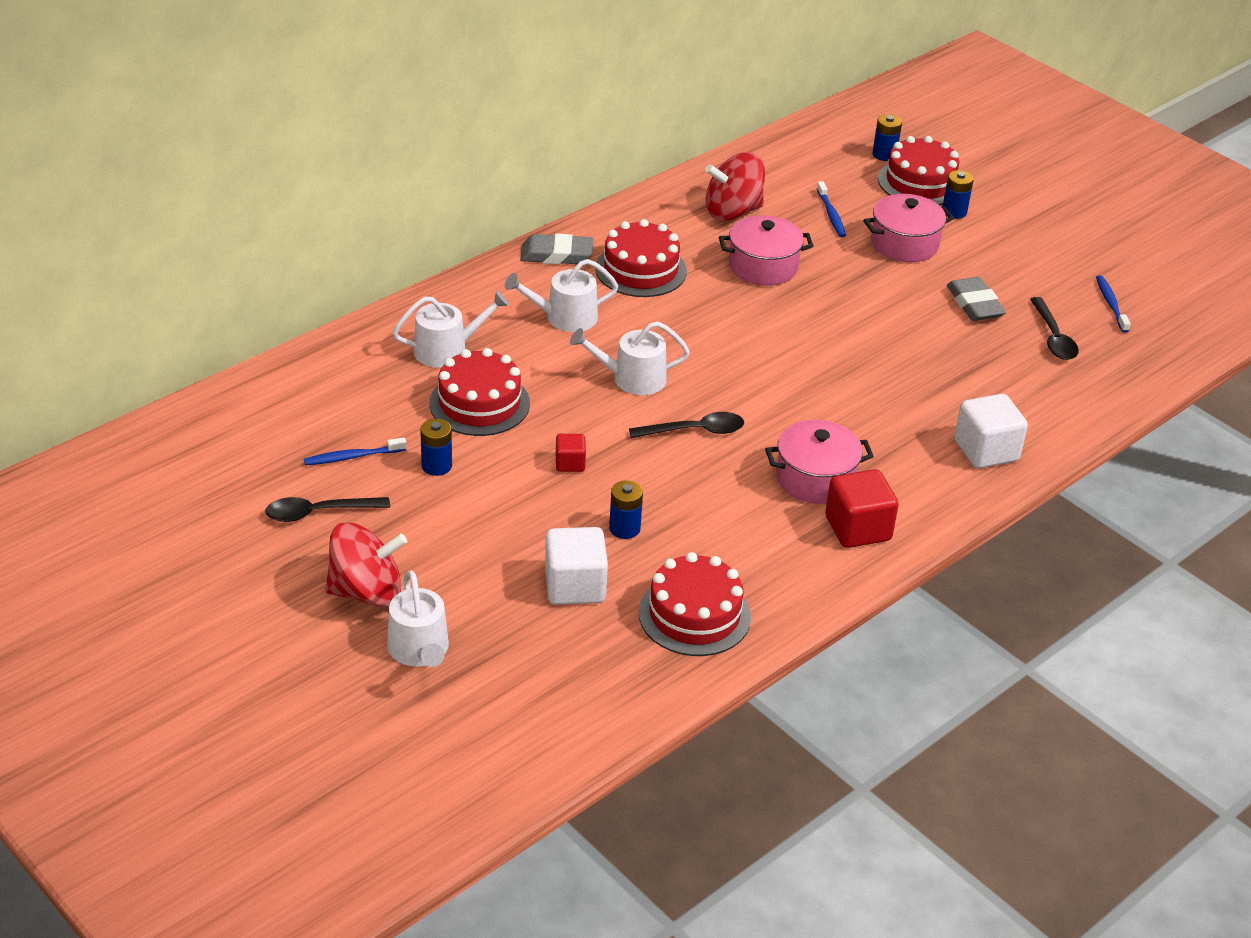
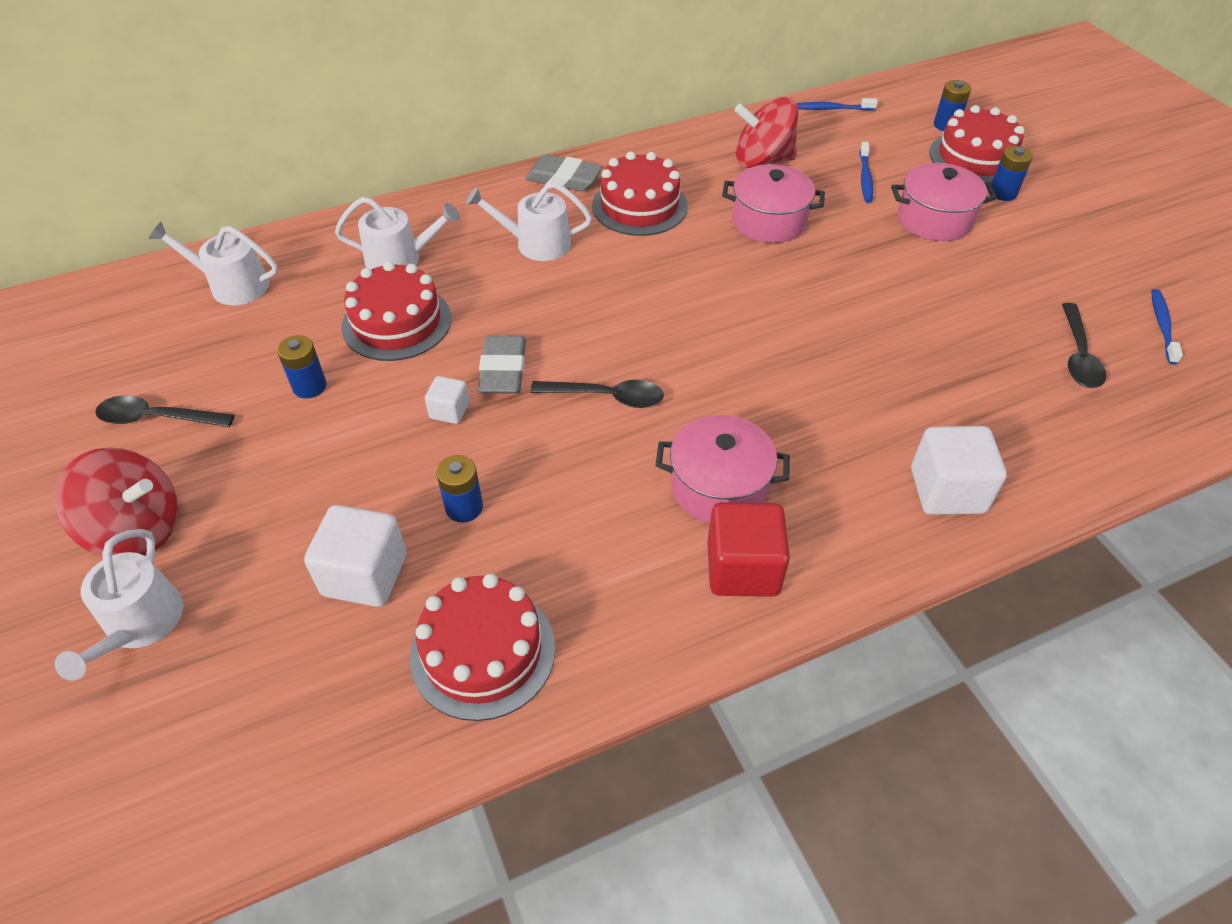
camera: 20 degrees right, 10 degrees up
(352, 457) = (234, 360): blue toothbrush -> blue toothbrush (831, 109)
(570, 463) = (449, 411): red cube -> white cube
(632, 378) = (569, 322): white watering can -> white watering can (232, 285)
(974, 304) = (993, 300): grey eraser -> grey eraser (503, 370)

